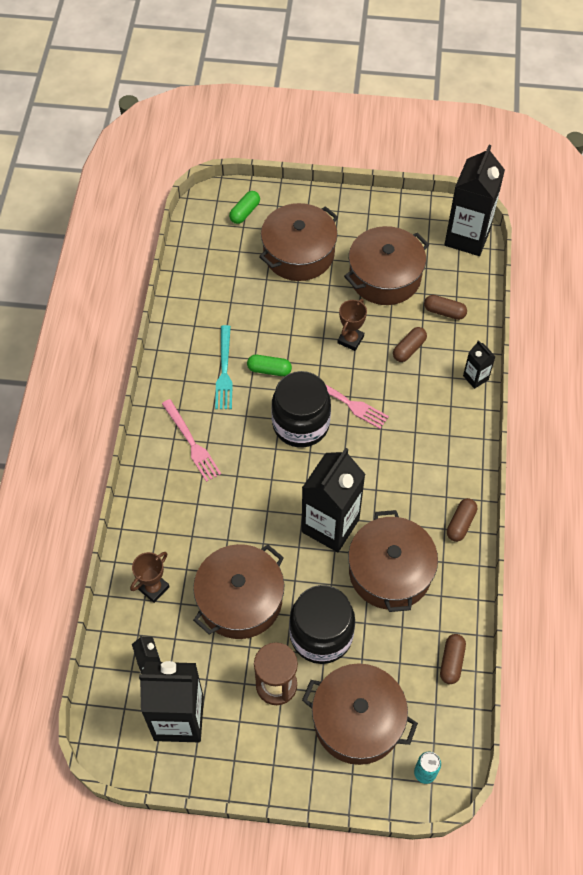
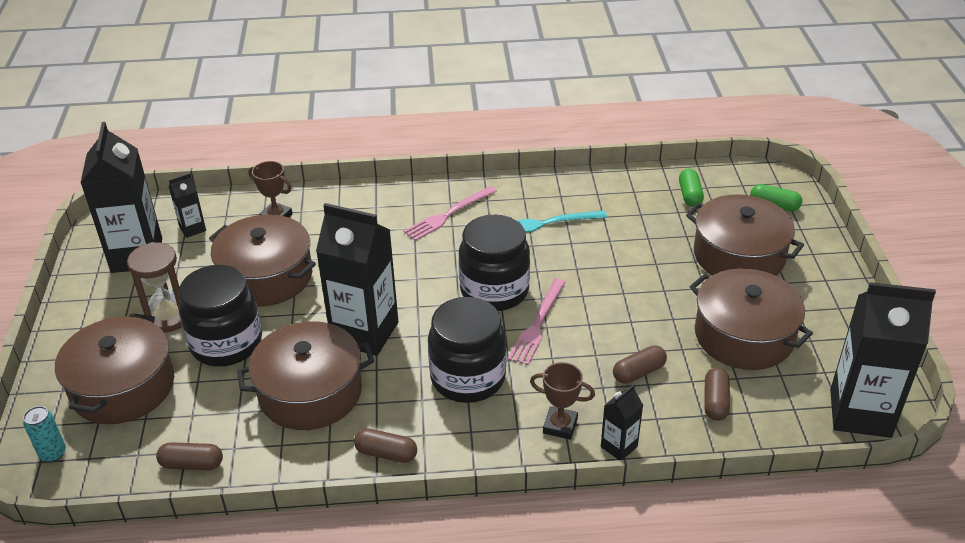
camera: 80 degrees right, 20 degrees down
(269, 370) = (560, 256): green capsule -> green capsule (689, 195)
(350, 340) = (630, 316): brown trophy -> brown trophy (560, 426)
(394, 459) = (468, 378): none -> black jar
(409, 349) = (638, 372): brown capsule -> brown capsule turned 60 degrees counterclockwise

